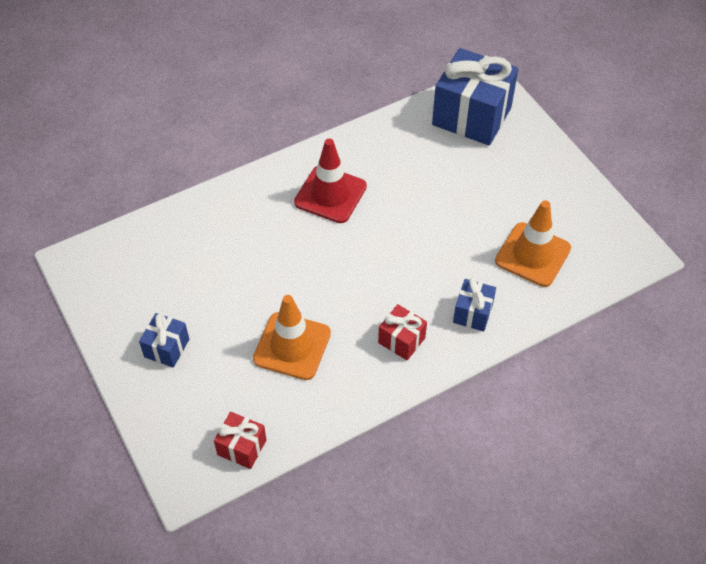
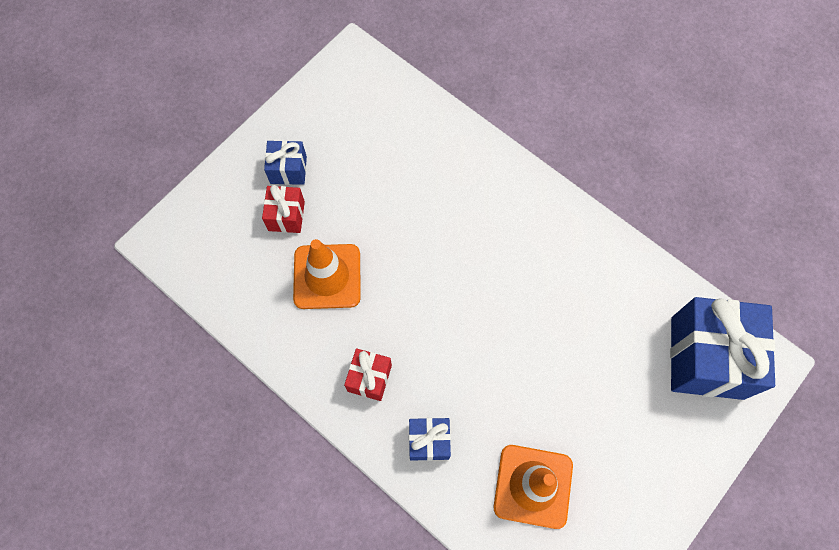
camera: 70 degrees right, 15 degrees up
(242, 447) = (206, 273): red gift -> red gift (286, 216)
(330, 194) = (524, 245): red traffic cone -> none

